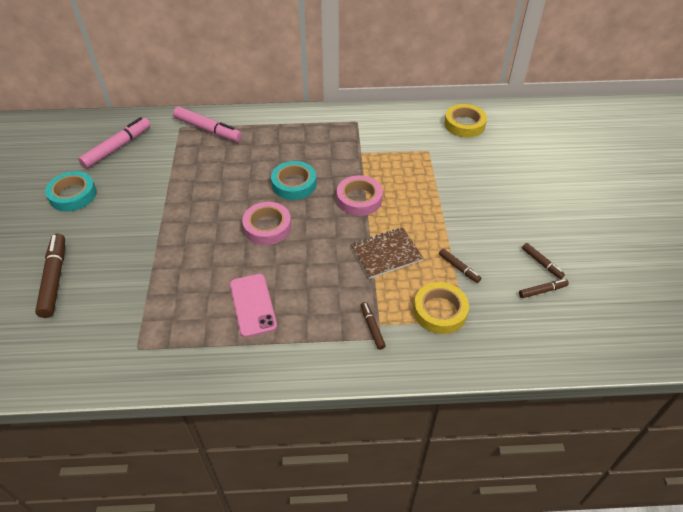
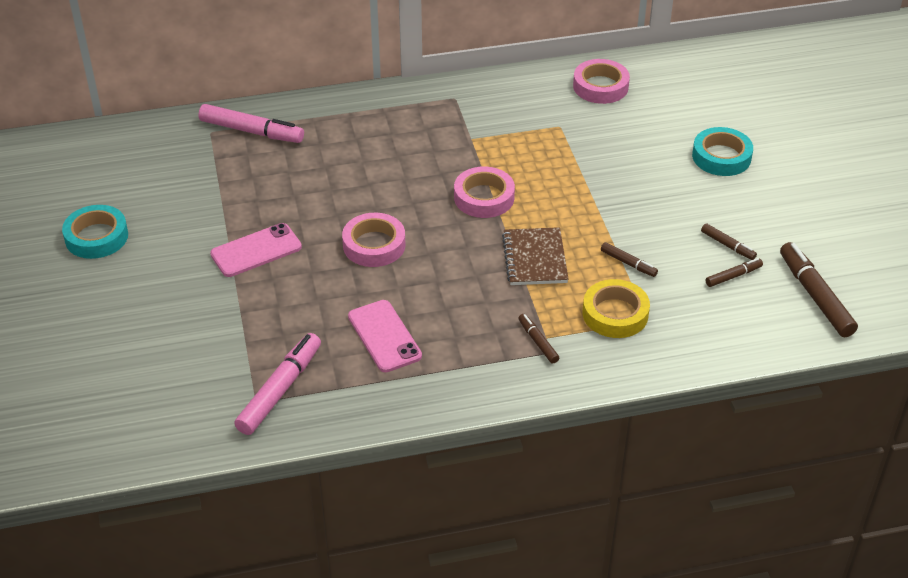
camera: 10 degrees left, 5 degrees down
(54, 279) = (117, 340): brown marker -> brown marker (815, 296)
(117, 147) = (133, 169): pink marker -> pink marker (280, 390)
(180, 220) = (256, 250): none -> pink phone
(294, 184) = (393, 189): turquoise tape -> turquoise tape (721, 157)
(386, 254) = (534, 258): brown notebook -> brown notebook turned 60 degrees counterclockwise
(464, 124) = (600, 86): yellow tape -> pink tape

